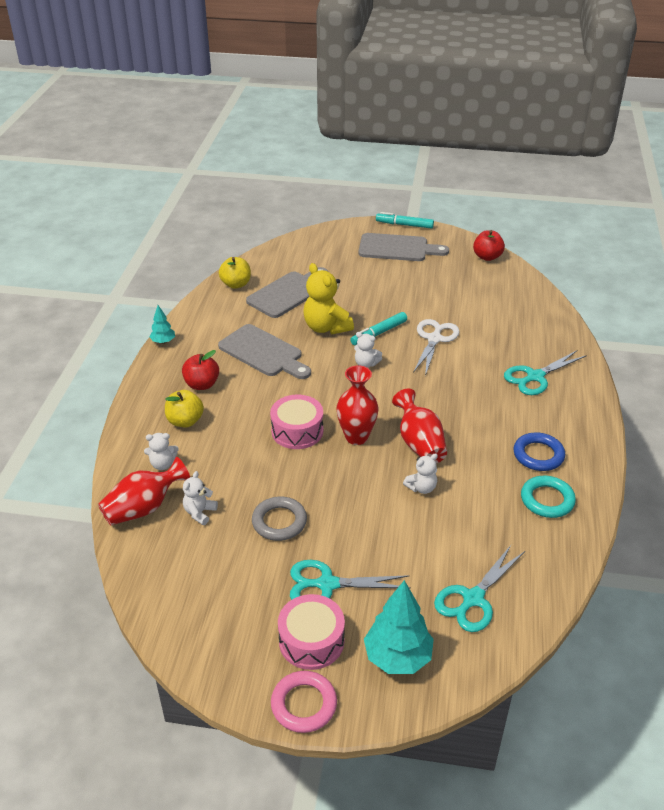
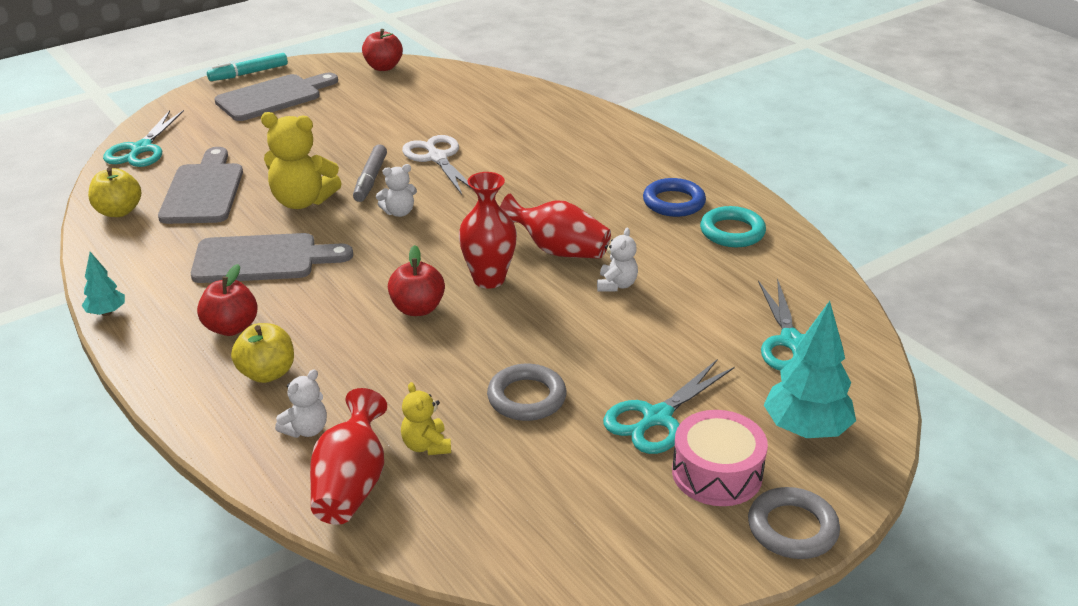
camera: 45 degrees left, 5 degrees down
(200, 512) = (426, 445): white teddy bear -> yellow teddy bear
(297, 431) = (417, 308): pink drum -> red apple
(304, 704) = (792, 528): pink ring -> grey ring
(379, 333) = (370, 179): turquoise marker -> grey marker
(535, 377) = (578, 144): turquoise scissors -> turquoise scissors (141, 149)

